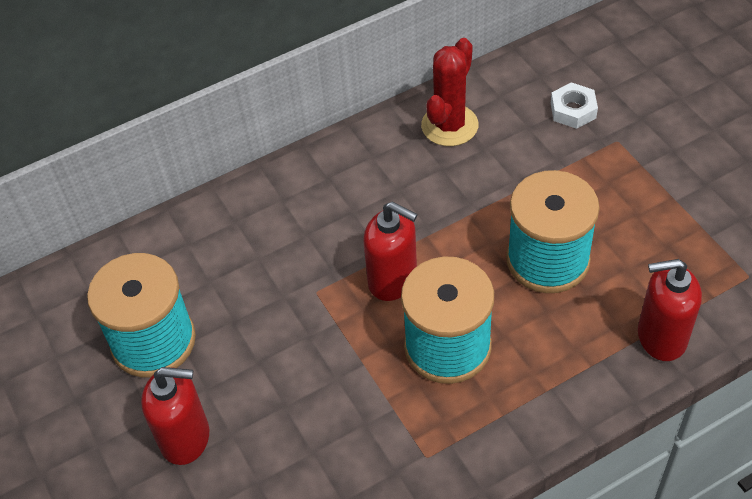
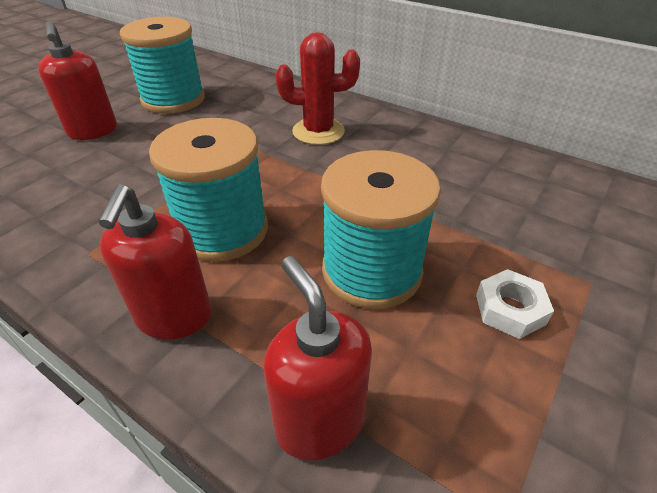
camera: 60 degrees right, 10 degrees down
(393, 280) = (282, 179): red soap dispenser -> red soap dispenser (174, 317)
(449, 125) = (478, 162): red cactus -> red cactus (318, 131)
(573, 110) = (590, 234): white nut -> white nut (510, 309)

